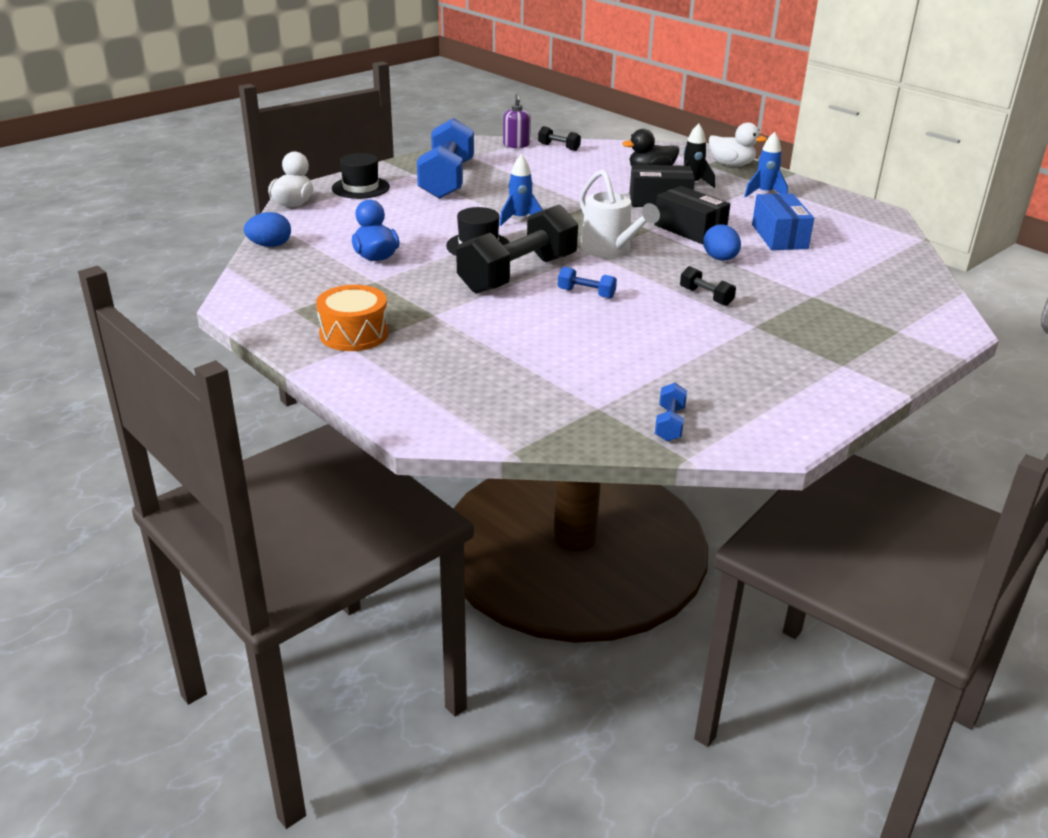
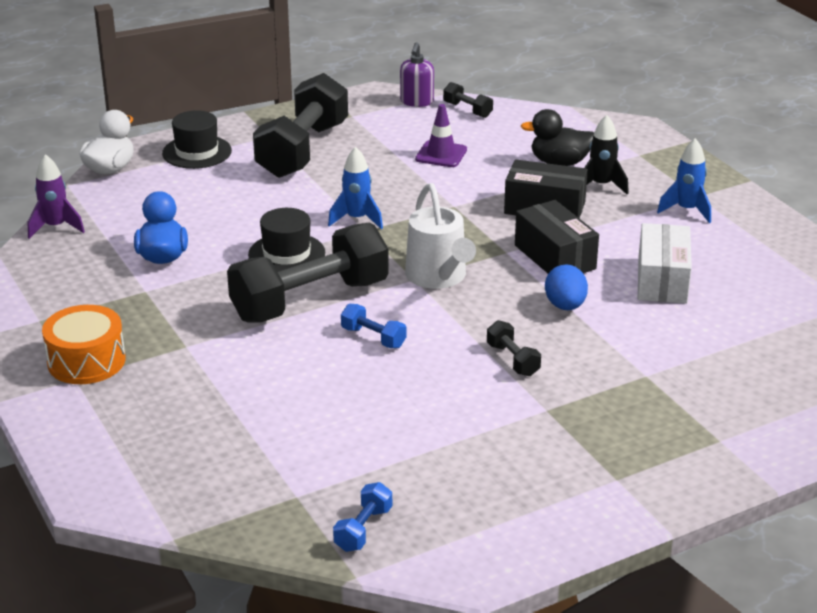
camera: 15 degrees right, 0 degrees up
(270, 245) = (56, 227): blue egg -> purple rocket
(447, 180) = (303, 150): blue dumbbell -> black dumbbell
(557, 175) = (441, 154): none -> purple traffic cone
(731, 165) = (673, 159): white duck -> none
(779, 236) = (662, 280): blue box -> white box

